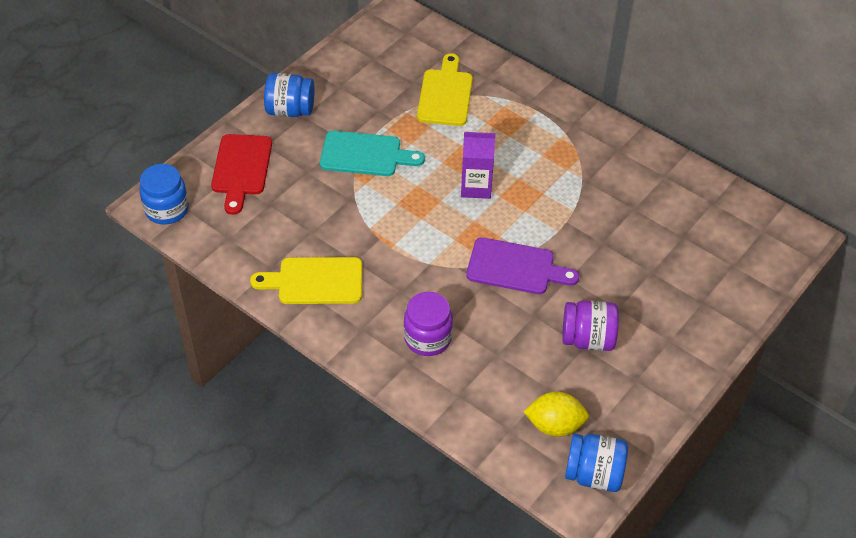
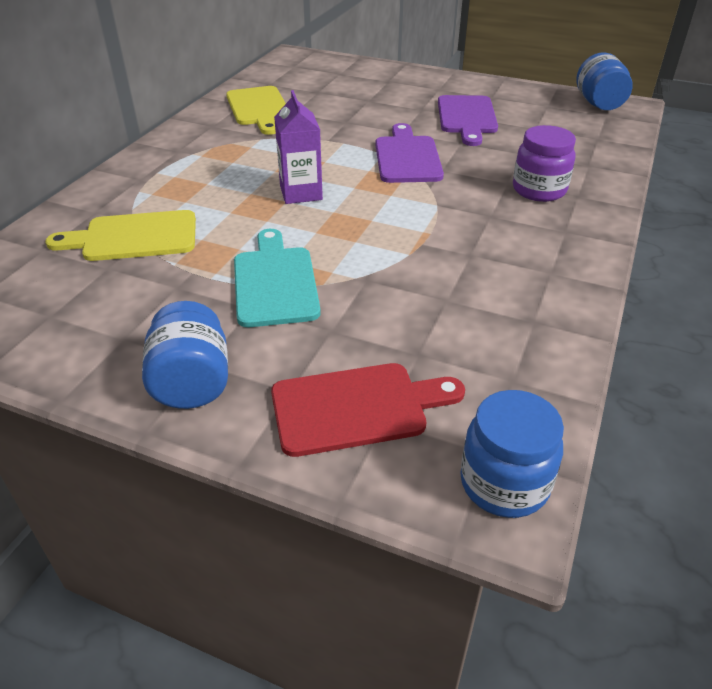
camera: 105 degrees left, 10 degrees down
(315, 281) = (526, 278): yellow cutting board -> yellow cutting board (259, 108)
(554, 425) = (571, 121): yellow lemon -> none
(588, 339) = (467, 117): purple jar -> purple cutting board

